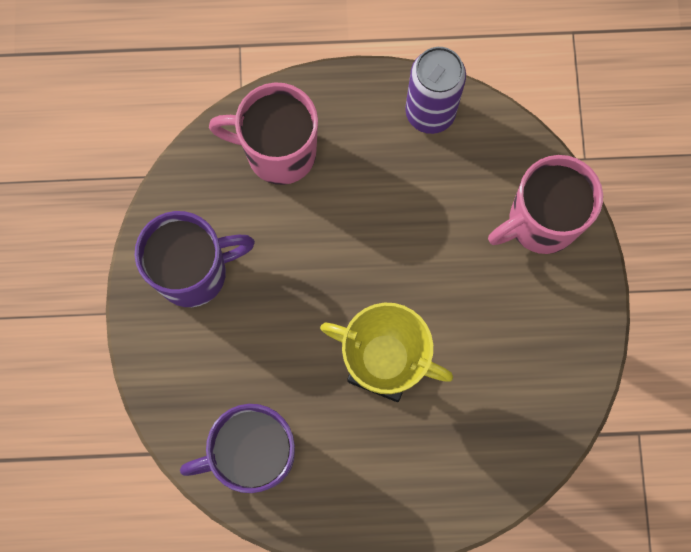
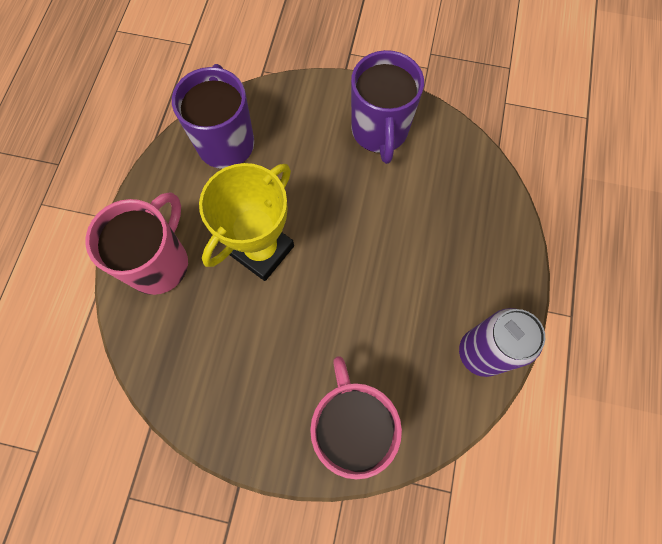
camera: 105 degrees right, 5 degrees down
(278, 152) = (467, 215): pink mug -> pink mug (159, 263)

